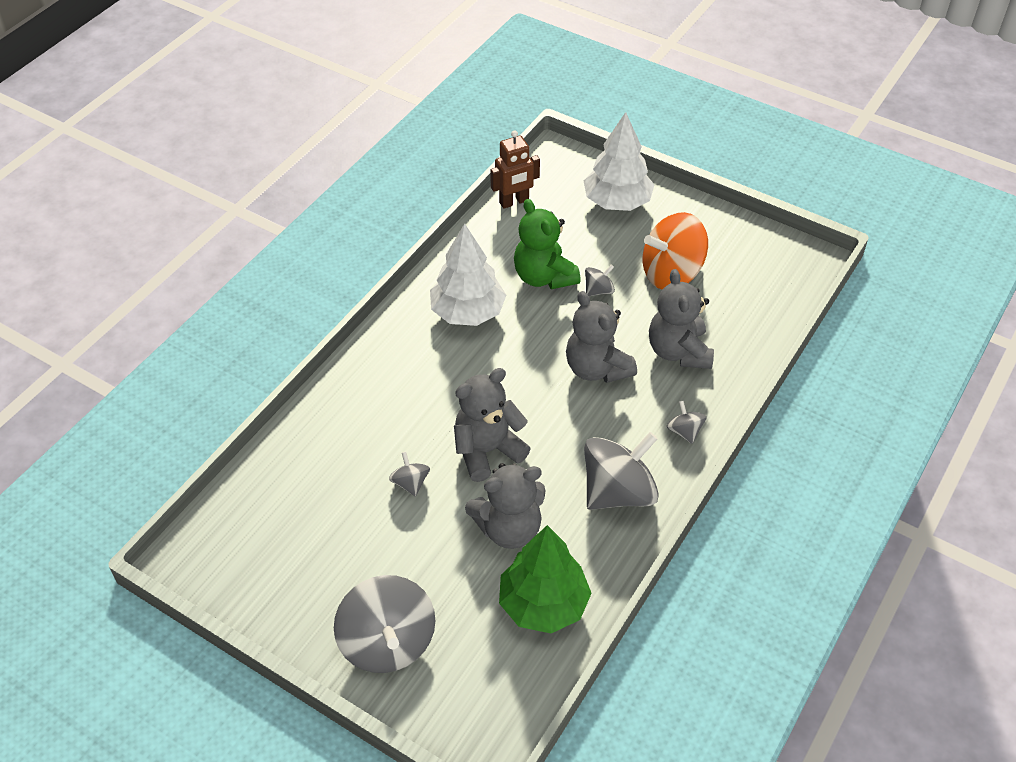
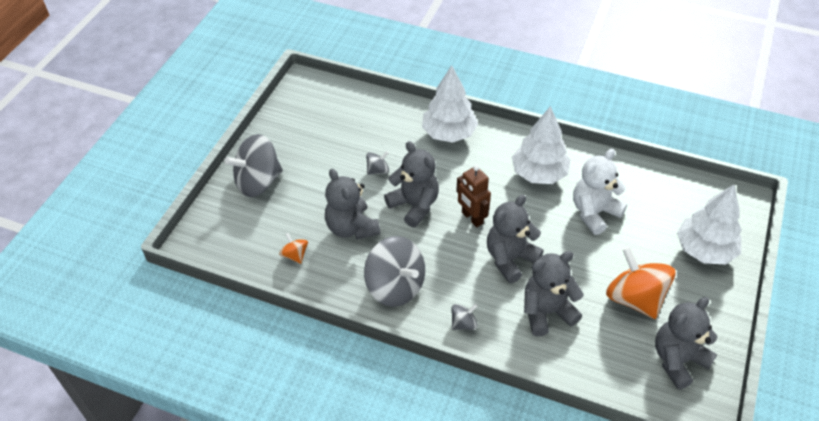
camera: 80 degrees right, 0 degrees up
(365, 390) = (449, 133): none -> white tree
(514, 202) = (670, 182): brown robot -> brown robot (472, 218)
(543, 604) = (295, 255): green tree -> orange spinning top
(544, 277) = (594, 213): green teddy bear -> white teddy bear
(598, 290) = (594, 250): grey spinning top -> none
(752, 261) = (678, 360): none -> grey teddy bear

